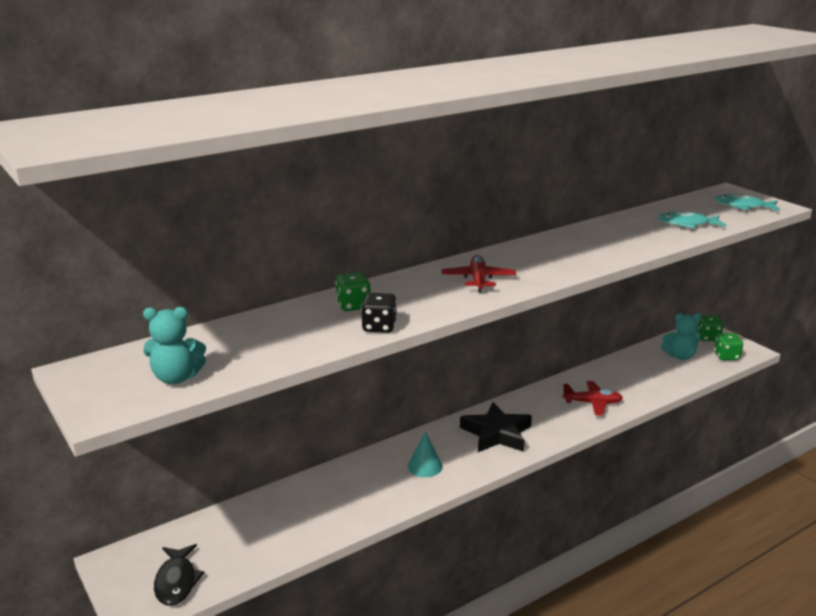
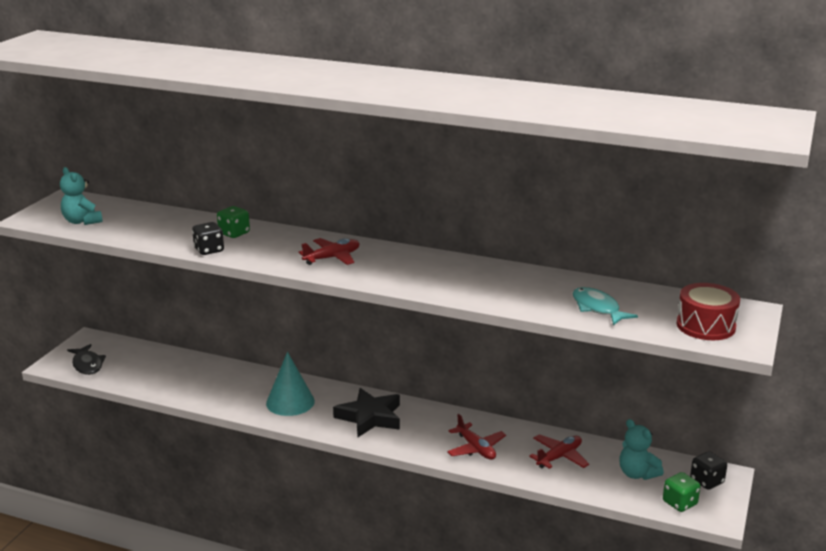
camera: 55 degrees right, 0 degrees up
(176, 581) = (87, 365): black fish -> black fish turned 75 degrees counterclockwise
(425, 466) = (290, 402): turquoise cone -> turquoise cone, size x1.56
(634, 375) = (559, 457): none -> red plane
(707, 337) = (707, 481): green dice -> black dice
(742, 207) = (705, 326): turquoise fish -> red drum

